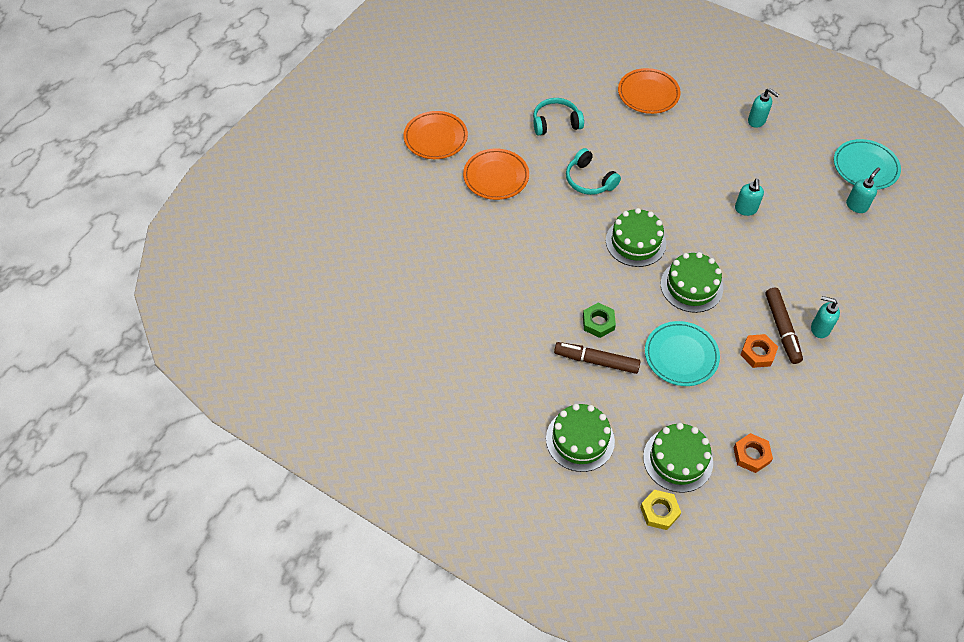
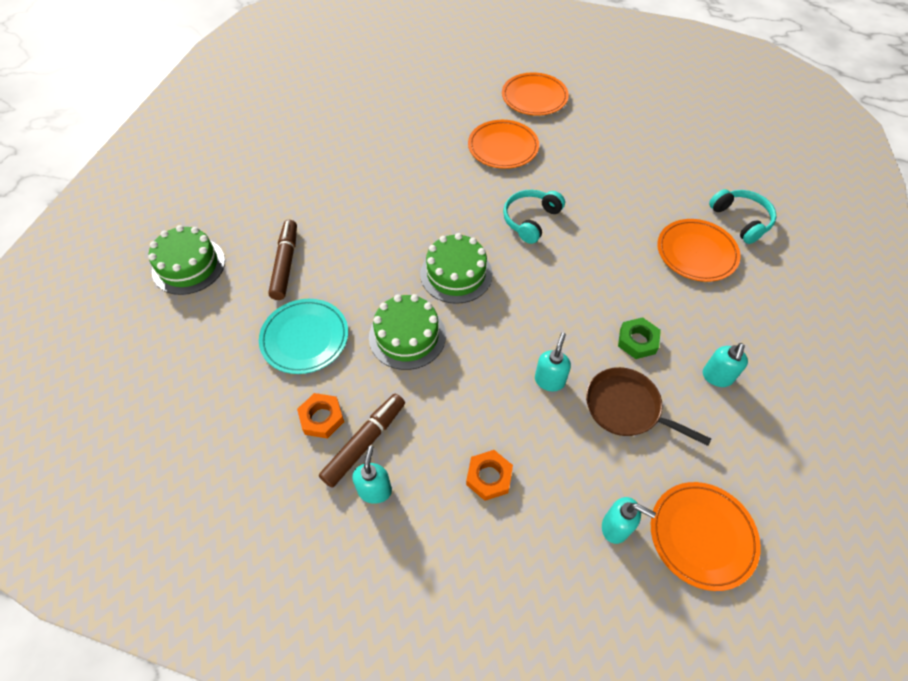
camera: 75 degrees right, 0 degrees up
(556, 123) = (602, 179): turquoise headphones -> turquoise headphones (741, 220)
(598, 322) = (335, 258): green nut -> green nut (637, 341)
(659, 511) = (104, 344): yellow nut -> none
(678, 459) = (167, 353): green cake -> none
(745, 209) = (549, 380): turquoise soap dispenser -> turquoise soap dispenser turned 120 degrees clockwise
(751, 455) = (175, 426): orange nut -> orange nut (489, 477)
(773, 174) = (626, 408): none -> brown pan
(782, 329) = (364, 442): brown marker -> brown marker turned 150 degrees clockwise
(865, 167) = (702, 536): turquoise plate -> orange plate

